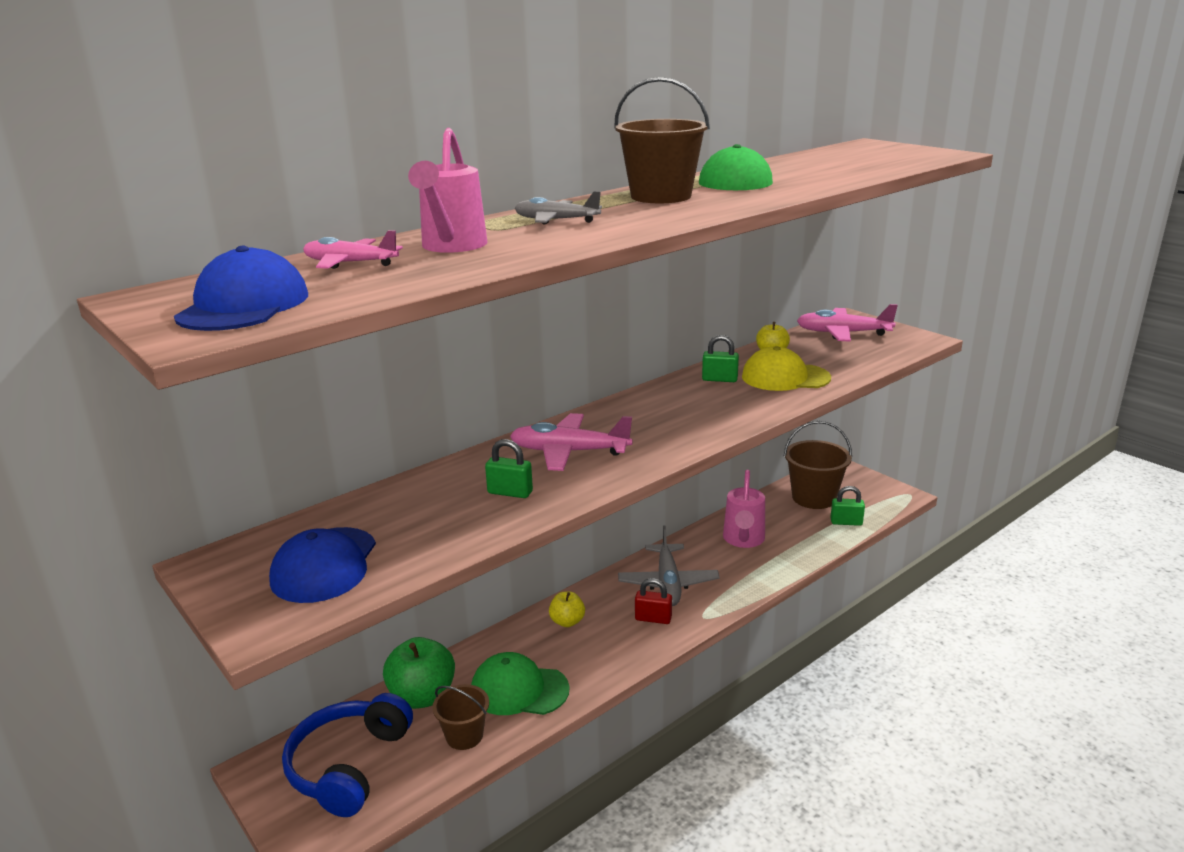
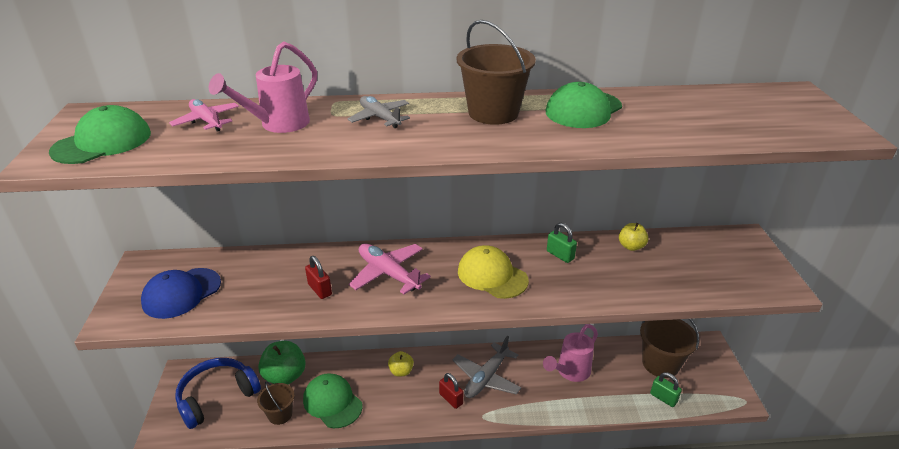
camera: 35 degrees right, 10 degrees up
(243, 306) = (102, 142): blue cap -> green cap
(510, 492) = (320, 289): green padlock -> red padlock
(785, 377) = (610, 275): yellow cap -> yellow cap (492, 275)
(843, 333) = (717, 250): pink plane -> none

